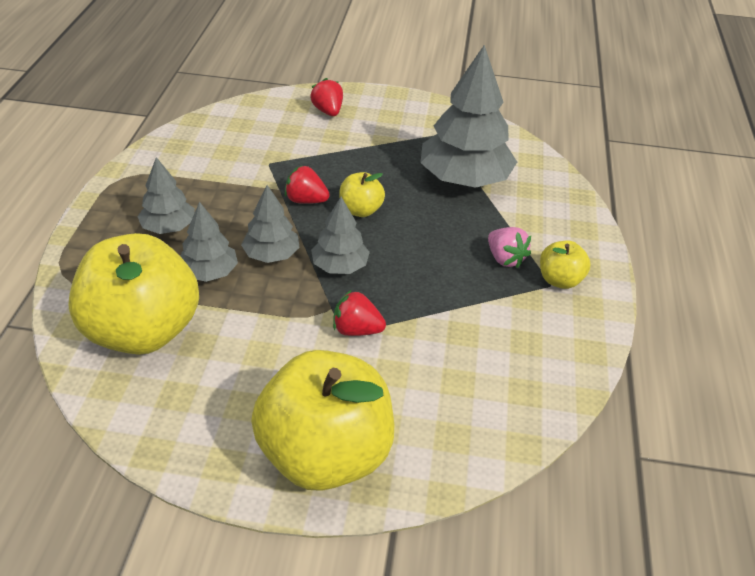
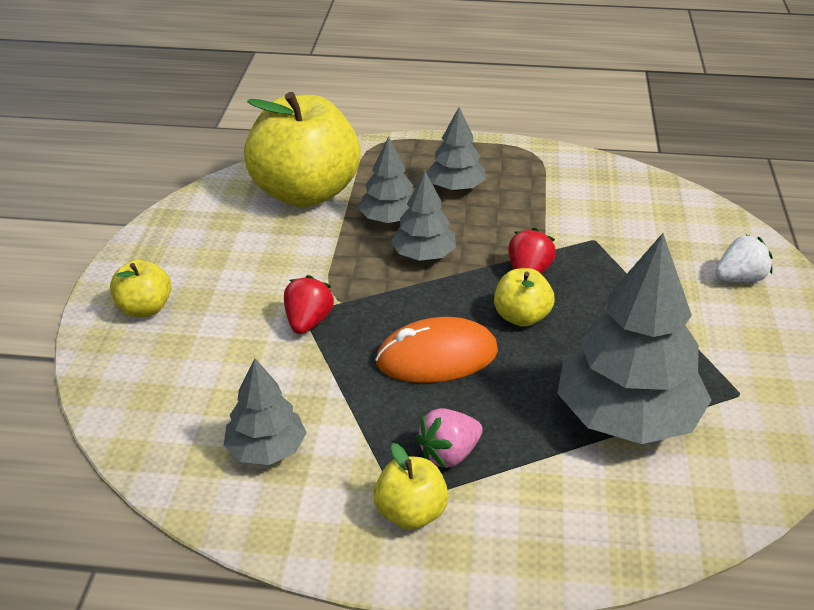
camera: 90 degrees right, 5 degrees down
(325, 454) = (145, 309): yellow apple -> yellow apple, size x0.45
(328, 111) = (740, 278): red strawberry -> white strawberry
(340, 266) = (411, 305): grey tree -> grey tree (266, 449)
(404, 257) = (437, 357): none -> orange mouse

